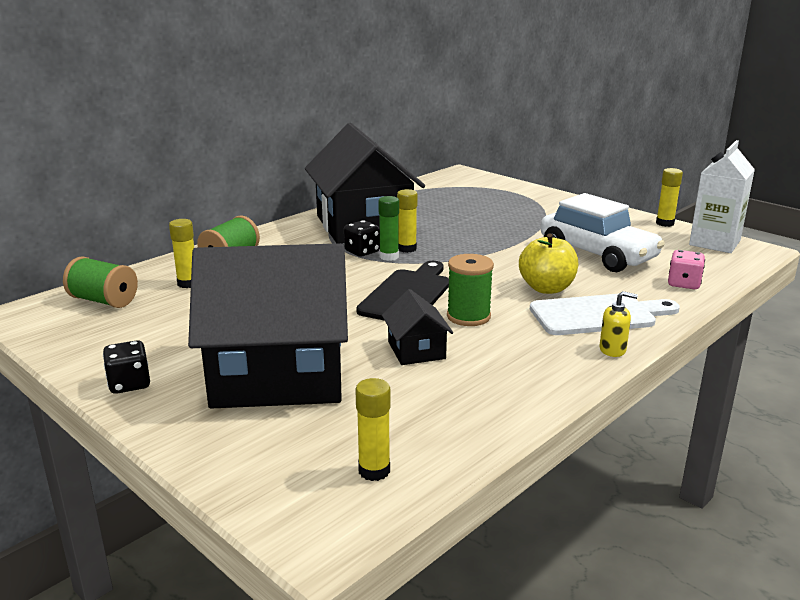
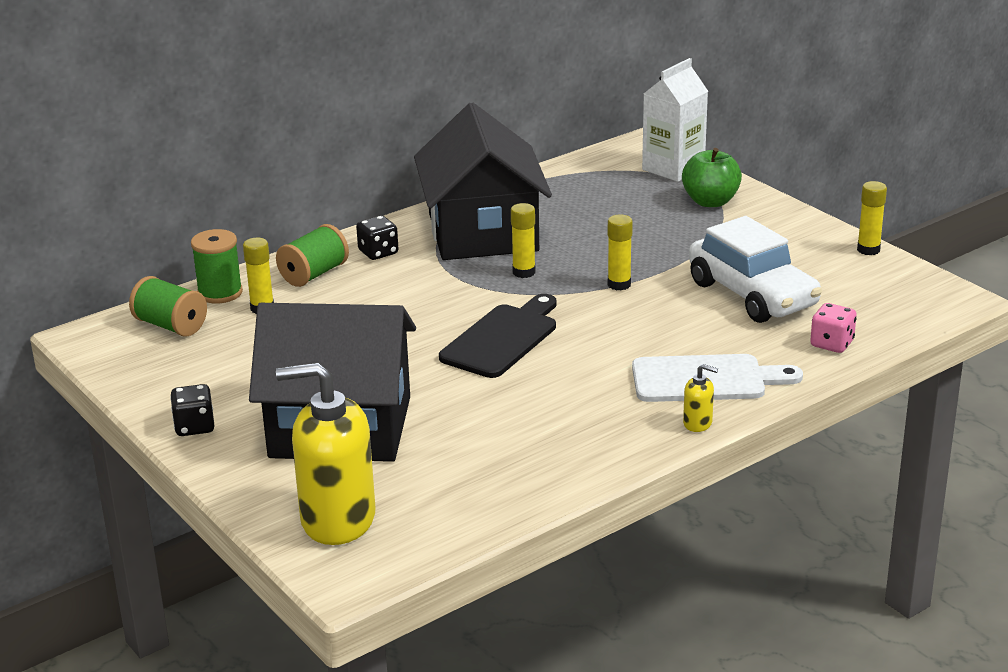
camera: 10 degrees right, 5 degrees up
(294, 466) = (337, 519): none -> yellow soap dispenser
(362, 251) = (469, 273): black dice -> black dice (378, 252)
(374, 471) = (408, 529): yellow glue stick -> yellow glue stick (619, 284)
(389, 257) = (498, 283): green glue stick -> none
(416, 350) = (488, 409): black house -> none
(468, 316) = (560, 372): green spool -> green spool (220, 293)
(529, 201) = (710, 202): none -> green apple
(546, 288) = (665, 340): yellow apple -> none
(714, 243) = (912, 285): white carton -> white carton (673, 168)

